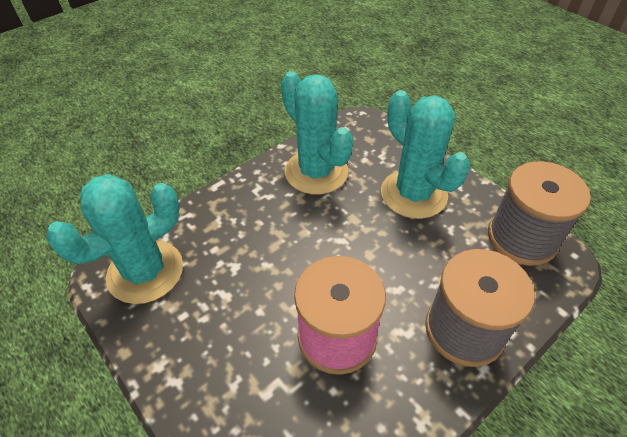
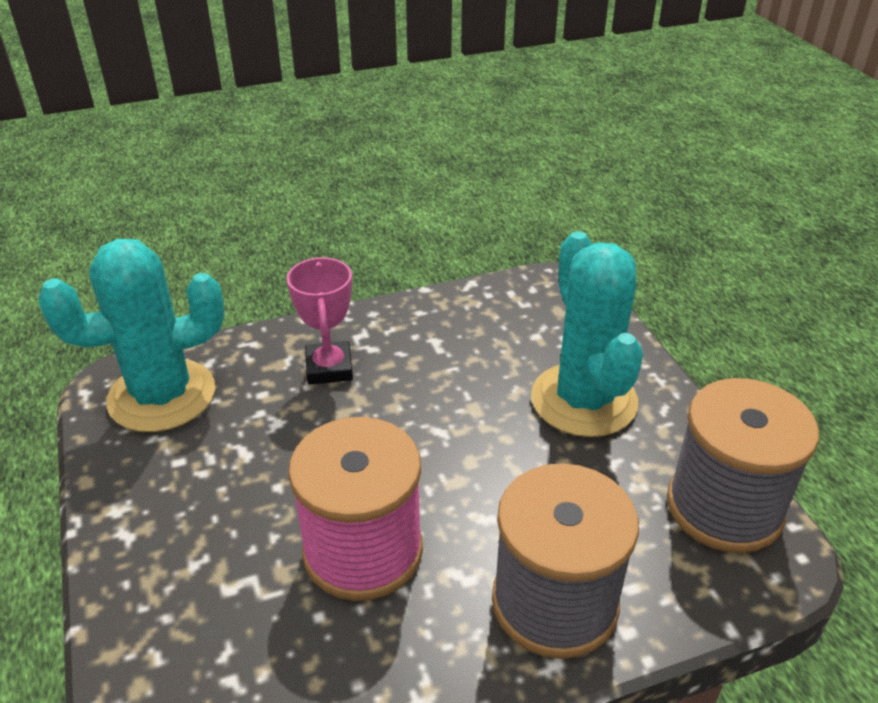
camera: 20 degrees right, 10 degrees down
(249, 218) = (329, 368): none -> pink trophy
(316, 172) = (455, 334): turquoise cactus -> none

